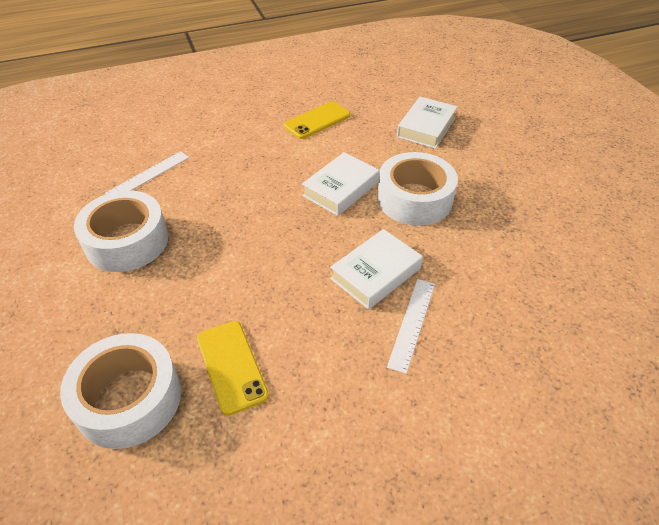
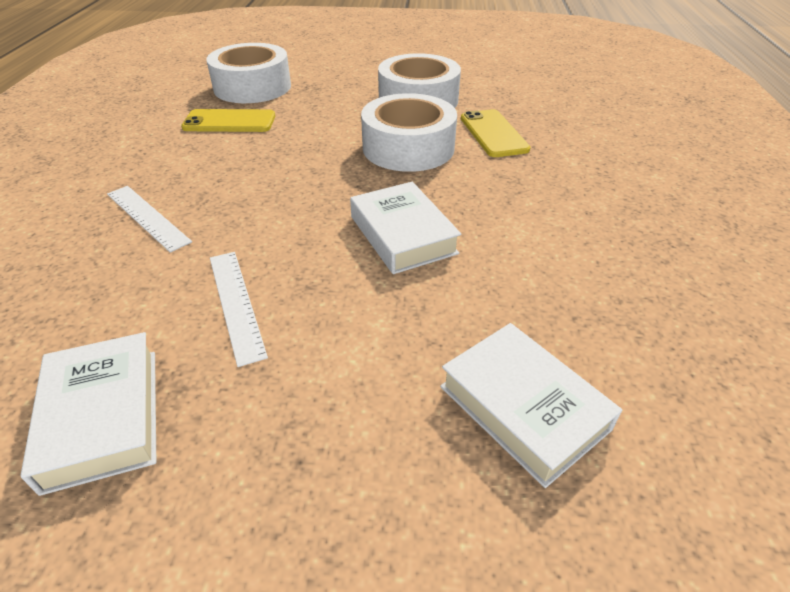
camera: 115 degrees right, 5 degrees down
(148, 175) = (518, 118): white ruler -> white ruler (236, 303)
(317, 120) = (599, 262): yellow phone -> yellow phone (493, 133)
(375, 273) = (235, 216): white book -> white book (103, 416)
(414, 199) = (326, 297): white tape -> white tape (408, 148)

